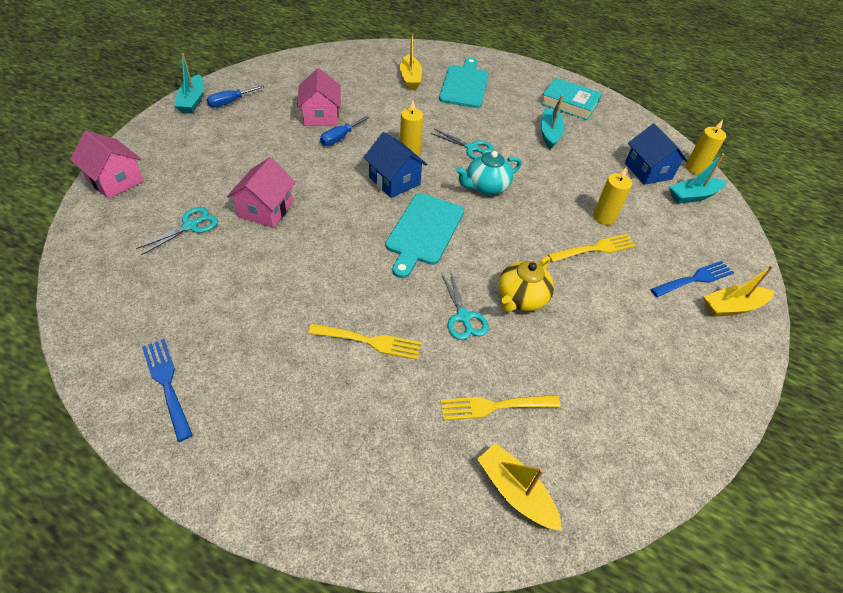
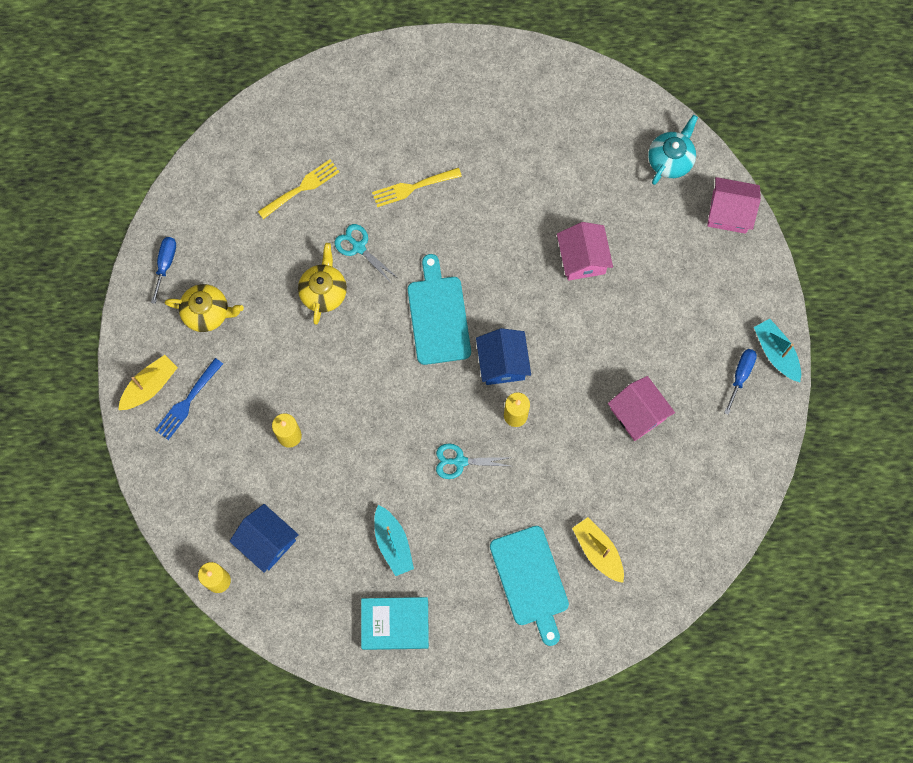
camera: 155 degrees right, 25 degrees up
(167, 384) = (517, 84): blue fork -> none
(190, 226) = (624, 206): turquoise scissors -> none
(340, 138) = (594, 391): blue screwdriver -> blue screwdriver (165, 264)
(394, 181) = (502, 363): blue house -> blue house turned 60 degrees clockwise
(486, 187) = (415, 409): turquoise teapot -> turquoise teapot (670, 160)
(515, 492) = (263, 140): yellow boat -> none
(595, 249) = (284, 386): yellow fork -> none
(653, 338) = (207, 313): none -> yellow teapot
(693, 196) = (211, 526): turquoise boat -> none

